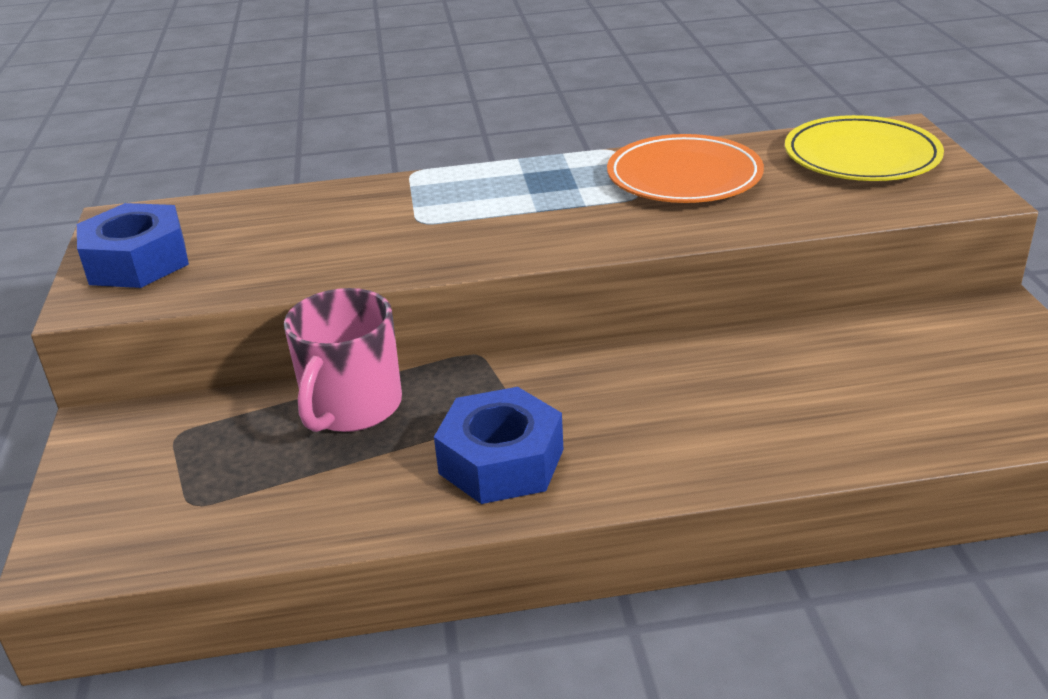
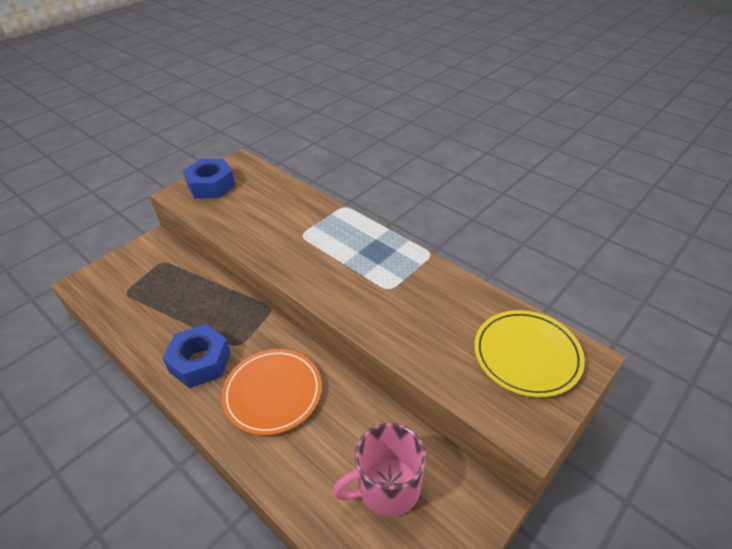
camera: 50 degrees right, 10 degrees up
(351, 407) = (207, 295): pink mug -> pink mug (387, 487)
(684, 176) = (426, 294): orange plate -> orange plate (273, 393)

